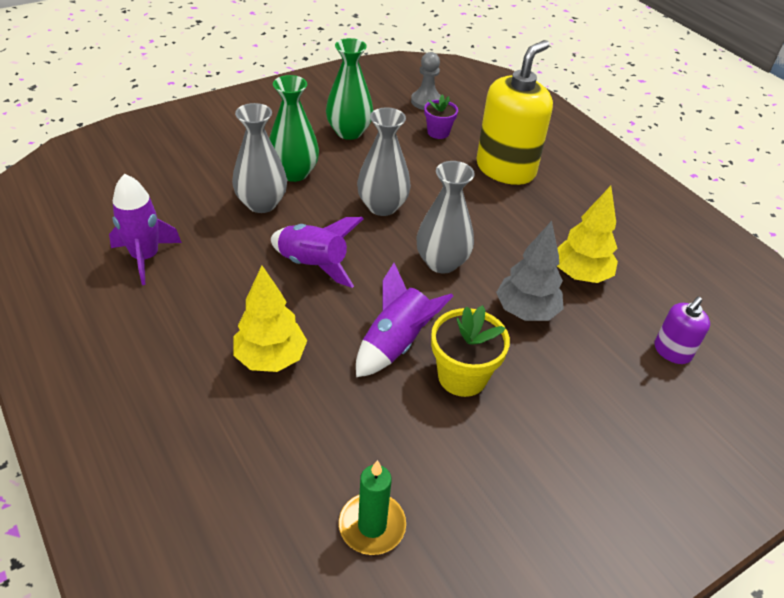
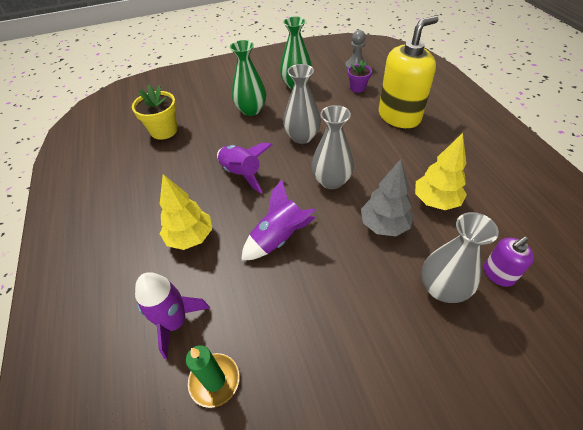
camera: 20 degrees right, 5 degrees up
(145, 257) = (139, 158): purple rocket -> purple rocket (175, 322)
(261, 203) = (223, 129): grey vase -> grey vase (442, 288)
(462, 376) = (319, 270): yellow flower pot -> yellow flower pot (164, 131)

